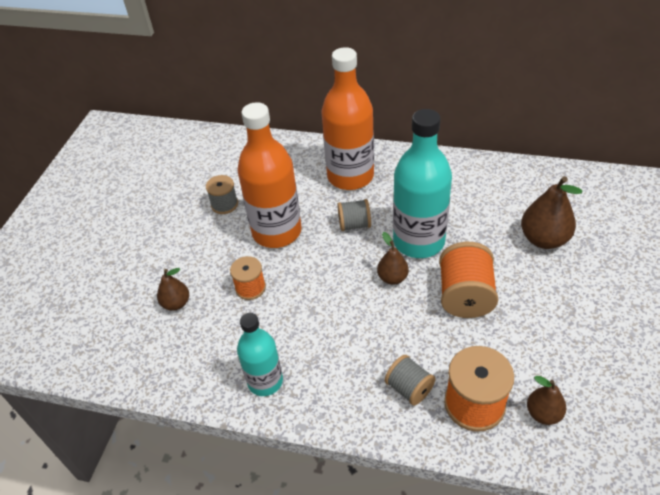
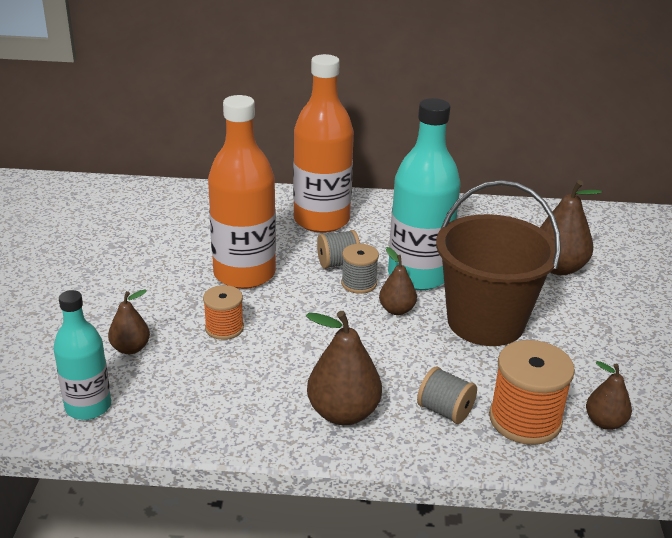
camera: 15 degrees left, 15 degrees down
(224, 204) = (171, 251): grey spool -> grey spool (359, 283)
(265, 381) = (266, 417): turquoise bottle -> turquoise bottle (88, 406)
(326, 383) = (343, 413): none -> brown pear
(465, 296) = (485, 322): orange spool -> brown bucket

